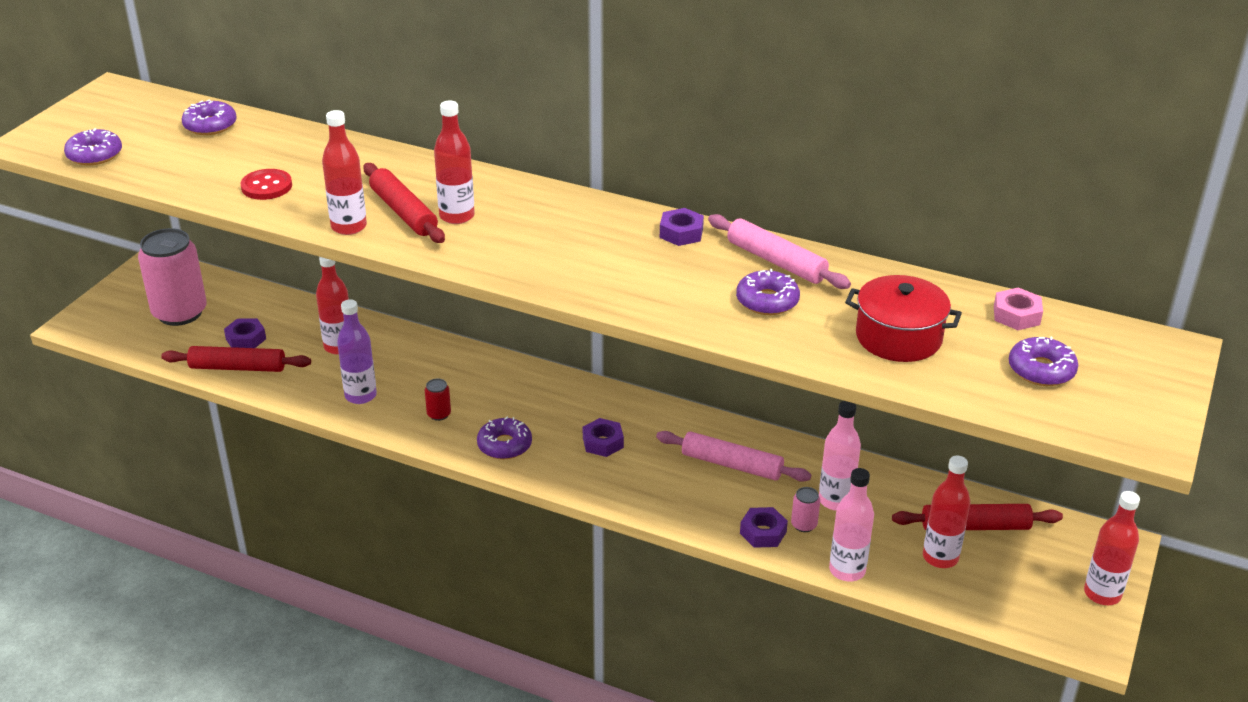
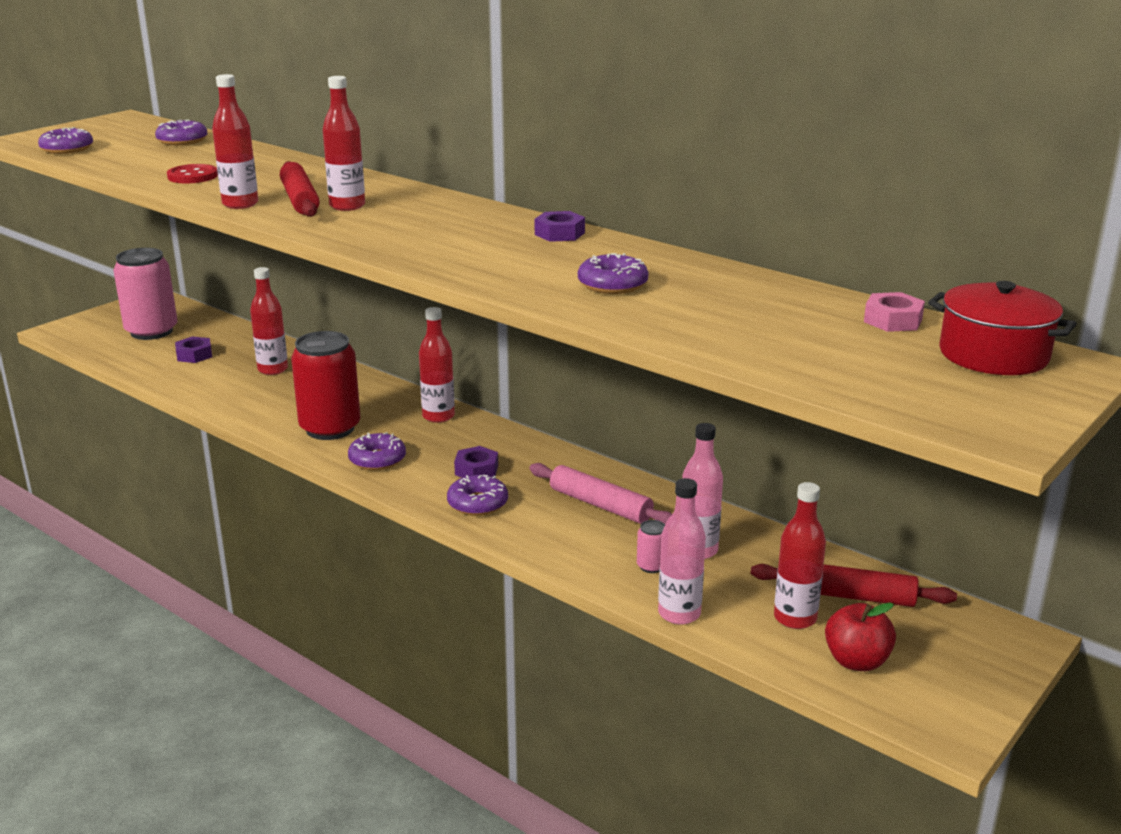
camera: 15 degrees right, 10 degrees down
(237, 368) = (172, 374): red rolling pin -> none
(360, 396) = (267, 406): purple bottle -> none
(439, 414) = (330, 428): red can -> red can, size x2.46
(763, 532) = (602, 566): purple nut -> none
(776, 261) = (644, 260): pink rolling pin -> none
(898, 337) = (740, 323): red pot -> red pot (993, 355)
(1002, 591) = (856, 661): none -> red apple
(1041, 370) = (896, 363): purple donut -> purple donut (477, 503)
(1102, 594) = (982, 683): red bottle -> red bottle (438, 416)

